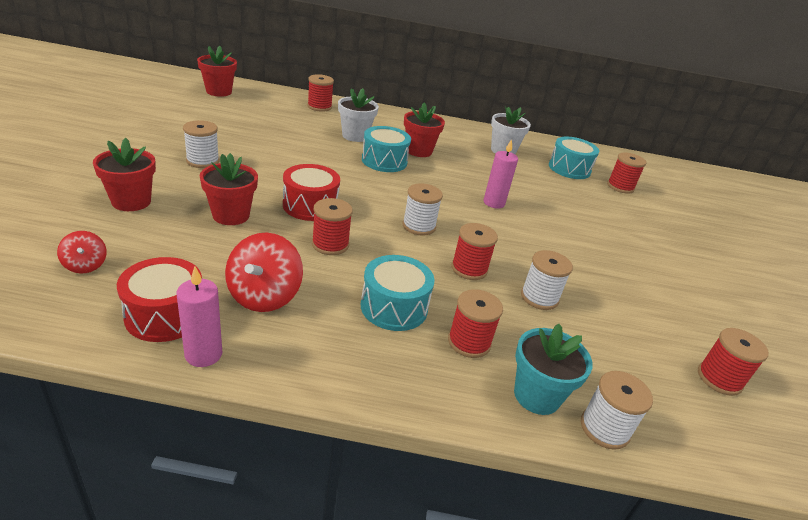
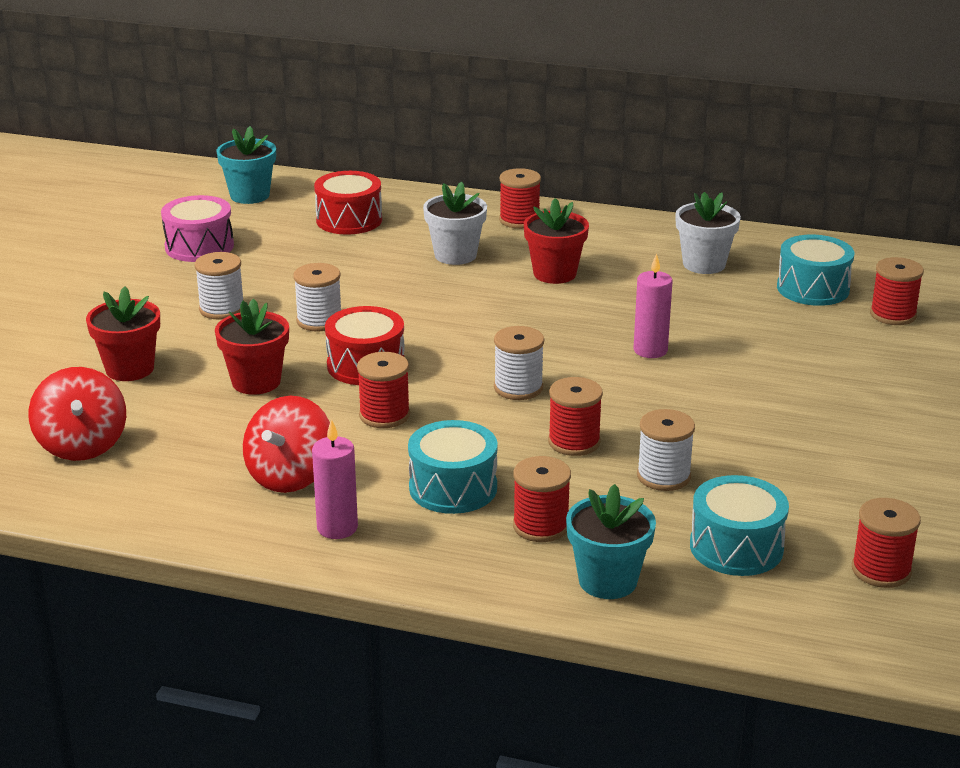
camera: 15 degrees right, 5 degrees down
(85, 265) = (82, 445): red spinning top -> red spinning top, size x1.83
(165, 315) = (174, 496): red drum -> red drum (349, 220)
(186, 119) = (199, 246): none -> pink drum
(203, 354) = (216, 534): pink candle -> pink candle (337, 528)
(219, 92) = (250, 195): red flower pot -> turquoise flower pot
(319, 107) = (407, 208): red spool -> red spool (519, 220)
(384, 161) = (492, 293): turquoise drum -> turquoise drum (736, 547)
(604, 428) = (681, 614): white spool -> white spool (319, 321)

